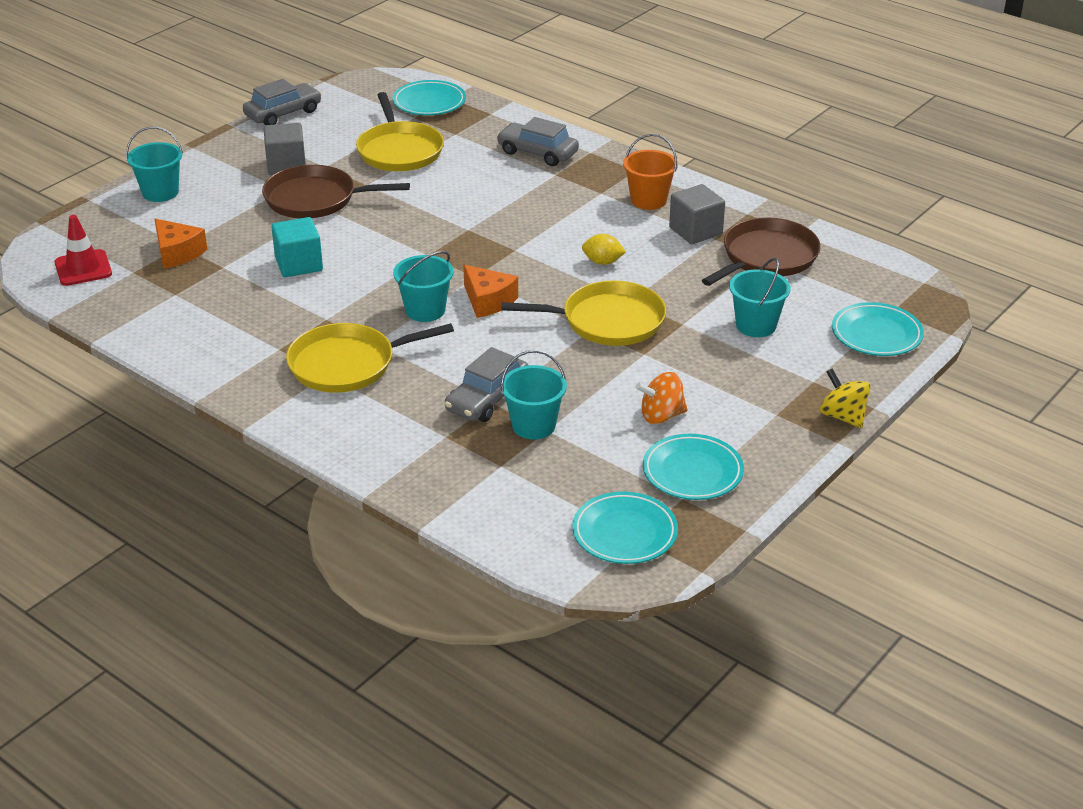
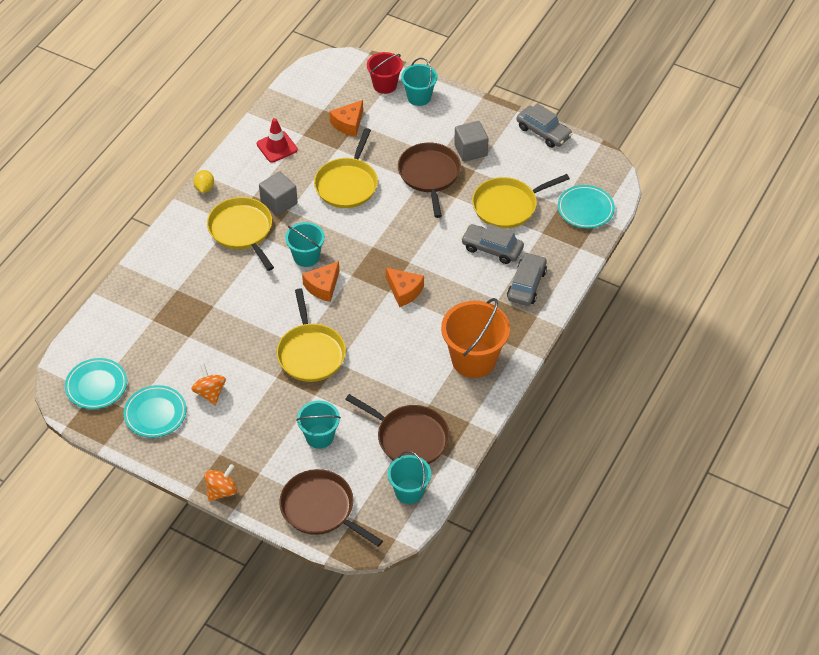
camera: 80 degrees right, 15 degrees up
(83, 268) = (322, 86): red traffic cone -> red traffic cone (277, 147)
(117, 216) = (385, 85): none -> red bucket
(299, 264) = (347, 184): turquoise cube -> yellow pan
(487, 398) = (216, 303): grey car -> grey car (492, 248)
(518, 238) = (404, 291): none -> orange cheese
(533, 425) = (192, 330): turquoise bucket -> turquoise bucket (409, 491)
(602, 262) = (383, 342): yellow lemon -> yellow lemon (204, 188)
(648, 200) = (473, 359): orange bucket -> orange bucket, size x1.65
(695, 231) = (436, 392): grey cube -> grey cube (279, 202)
(842, 416) = (221, 491): yellow spinning top -> orange spinning top
(876, 334) = (320, 509): turquoise plate -> brown pan

